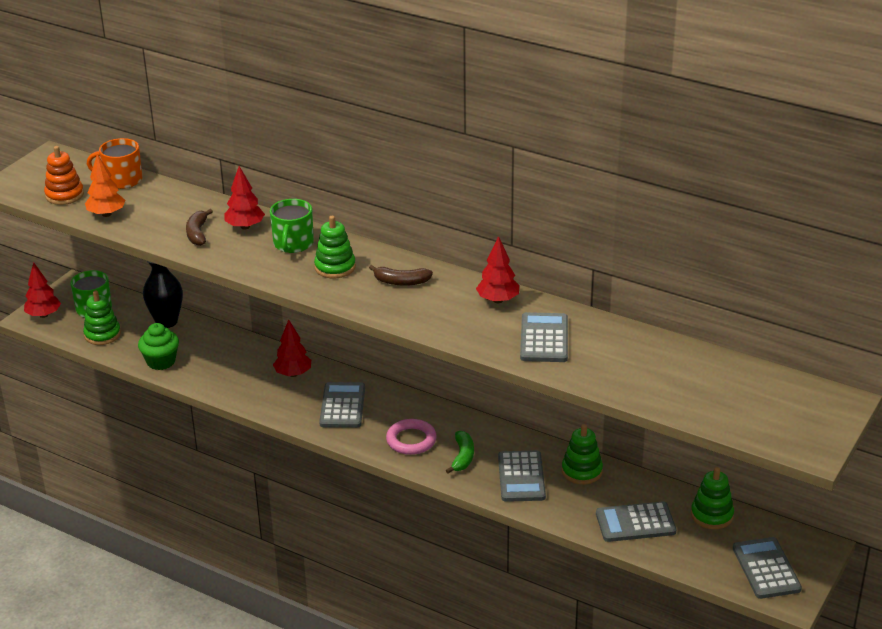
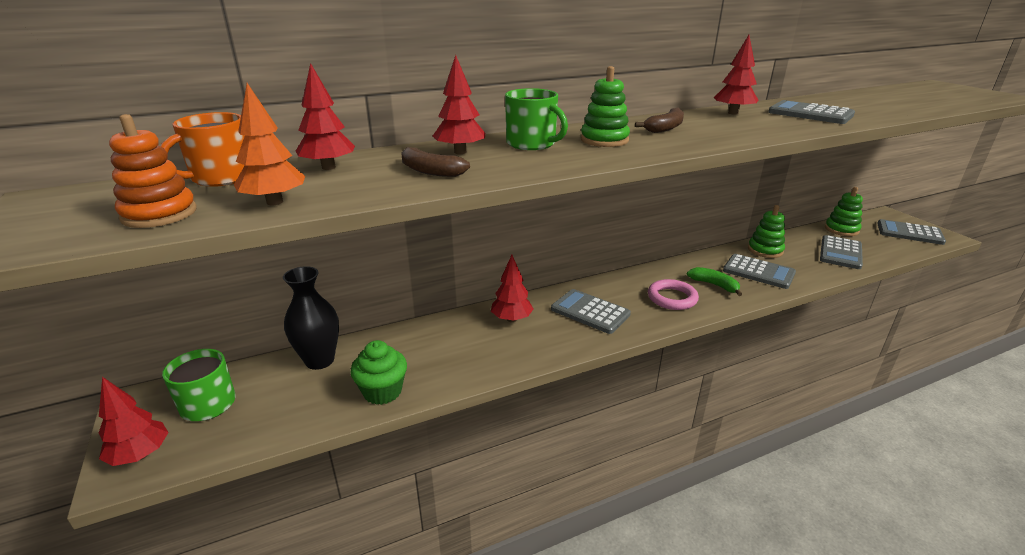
camera: 55 degrees left, 5 degrees down
(102, 334) = (266, 417): green stacking toy -> none
(170, 200) = (328, 167): none -> red tree

